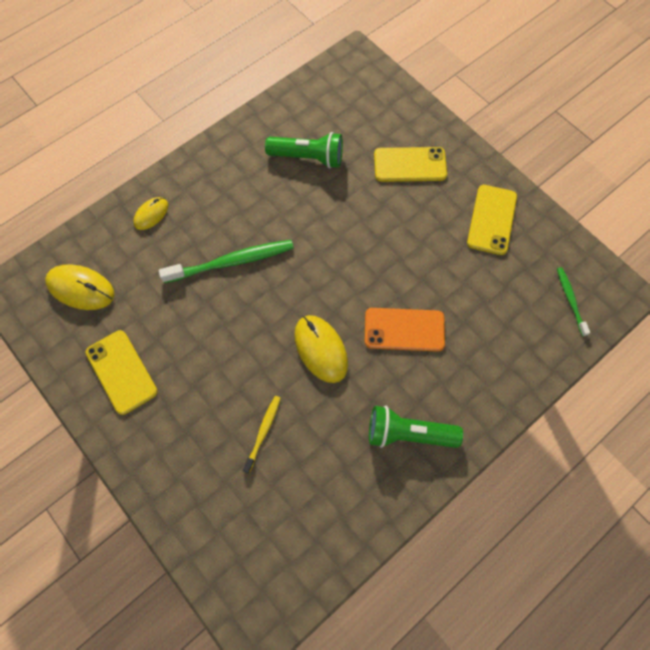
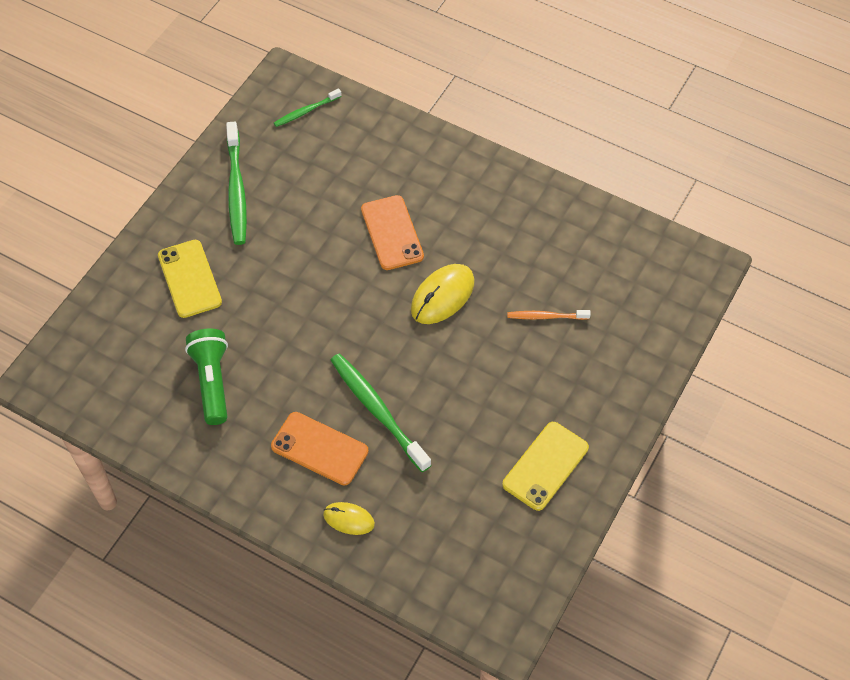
camera: 110 degrees left, 10 degrees down
(81, 288) = (471, 552): yellow mouse -> none
(218, 212) = (319, 448): none -> orange phone
(263, 432) = (546, 316): yellow toothbrush -> orange toothbrush
(408, 433) = (493, 203): green flashlight -> none
(491, 219) = (236, 190): yellow phone -> green toothbrush

